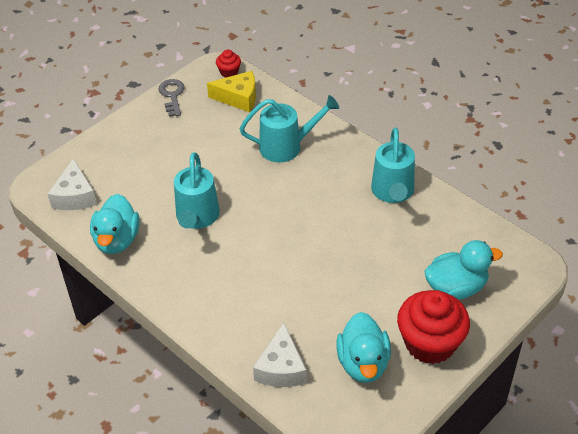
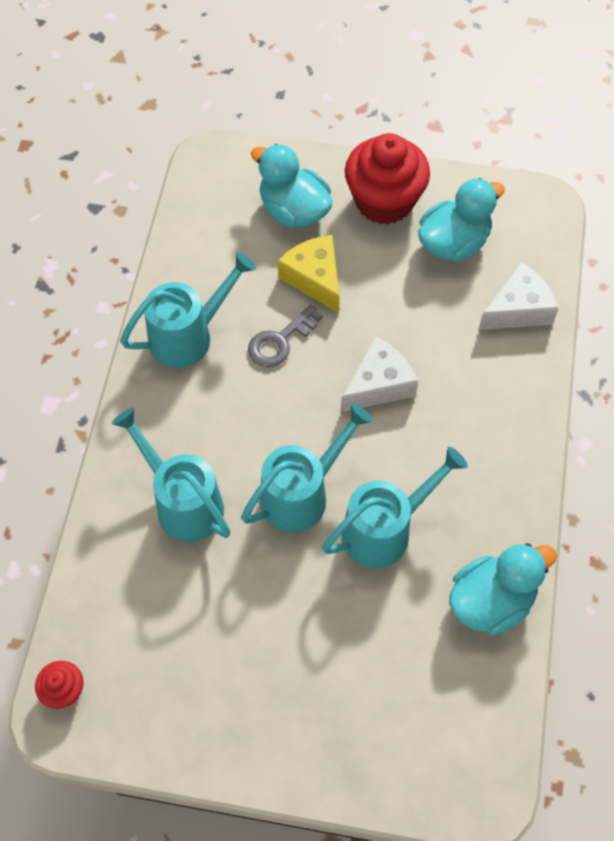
camera: 125 degrees left, 15 degrees up
(75, 196) = (463, 721): white cheese -> white cheese (378, 384)
(172, 95) = (171, 741): grey key -> grey key (280, 341)
(238, 98) = (118, 634): yellow cheese -> yellow cheese (314, 278)
(249, 194) = (302, 493): none -> turquoise watering can

